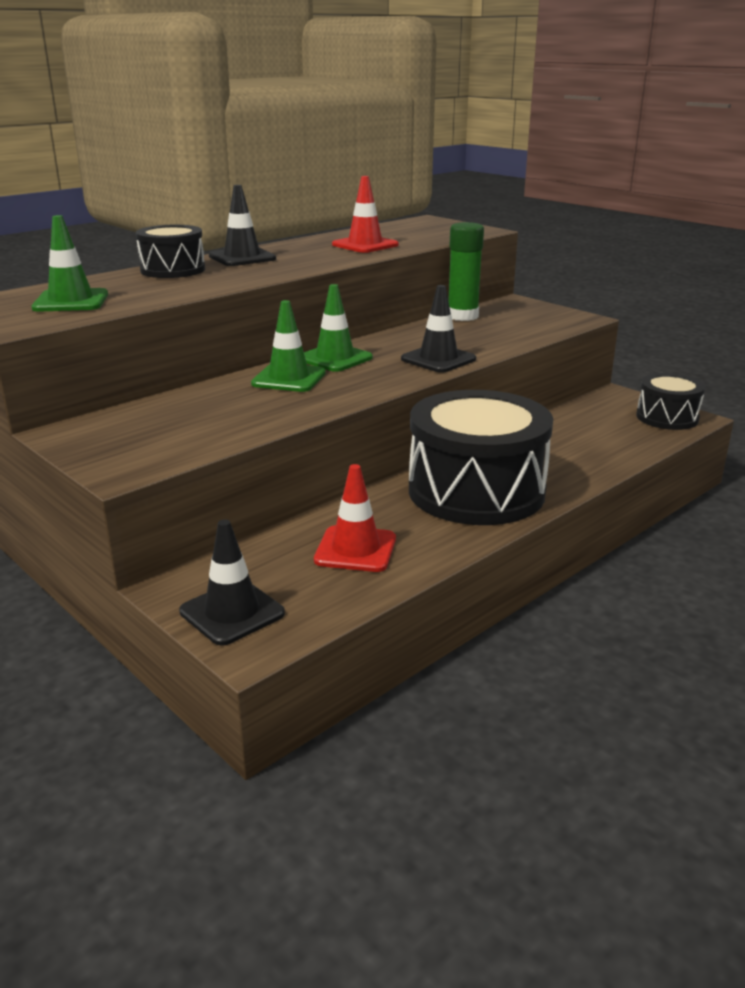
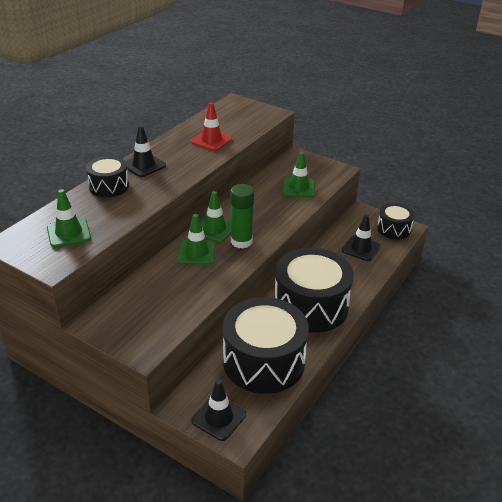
camera: 15 degrees left, 10 degrees up
(355, 549) = (264, 361): red traffic cone -> black drum
(438, 359) = (274, 222): black traffic cone -> black traffic cone (361, 248)
(462, 316) = (272, 175): green glue stick -> green glue stick (241, 241)
(501, 330) = (298, 188): none -> green traffic cone

